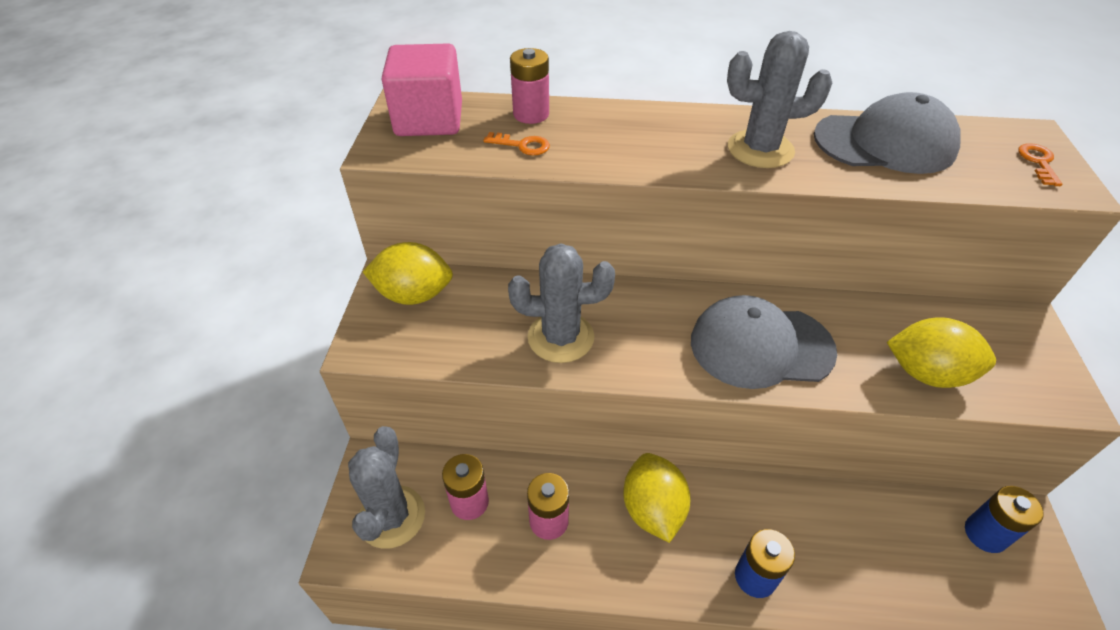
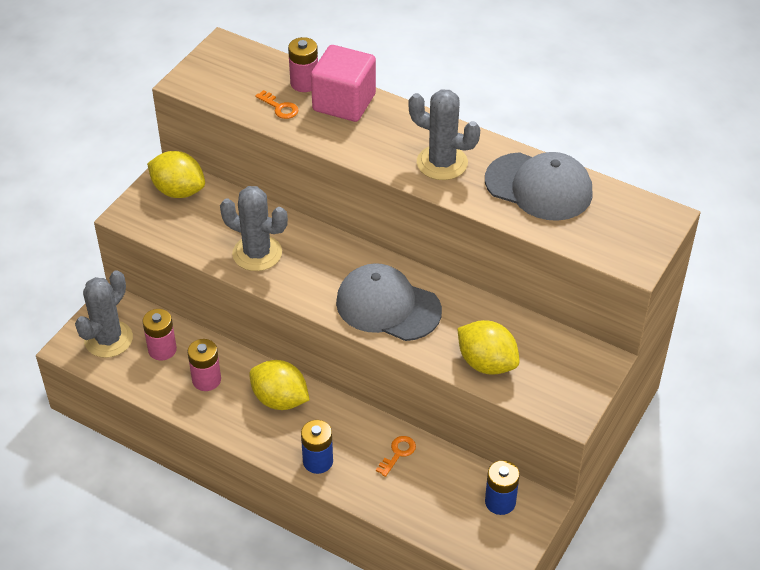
camera: 25 degrees right, 0 degrees up
(429, 120) = (231, 66): pink cube -> pink cube (344, 102)
(652, 509) = (280, 399): yellow lemon -> yellow lemon turned 75 degrees counterclockwise
(1038, 162) = (636, 238): orange key -> orange key (398, 453)

